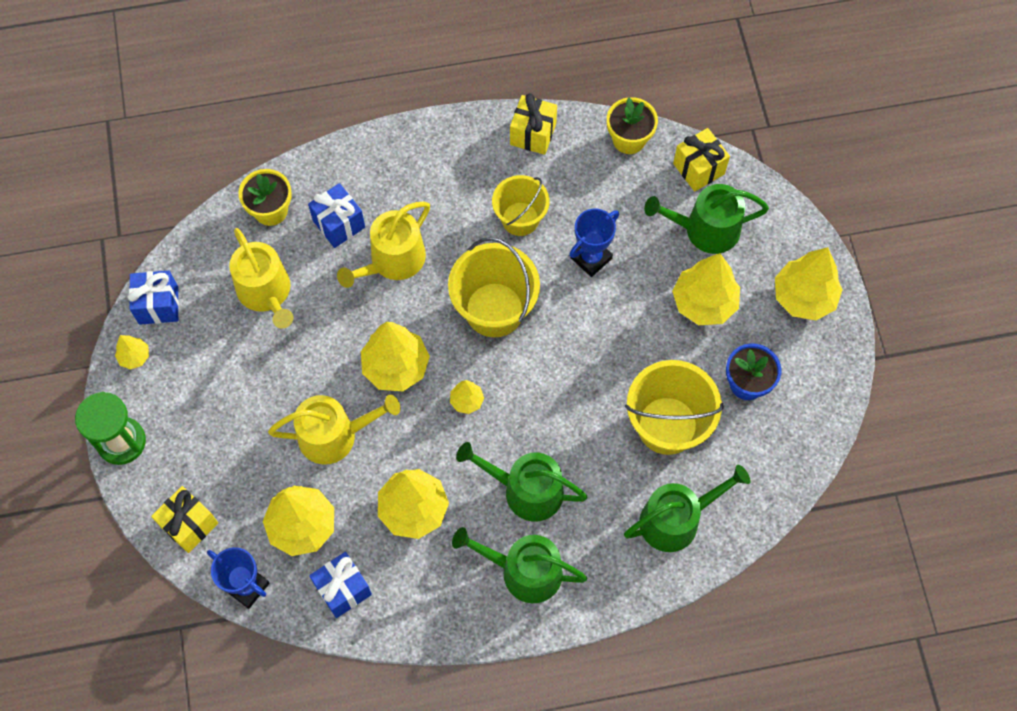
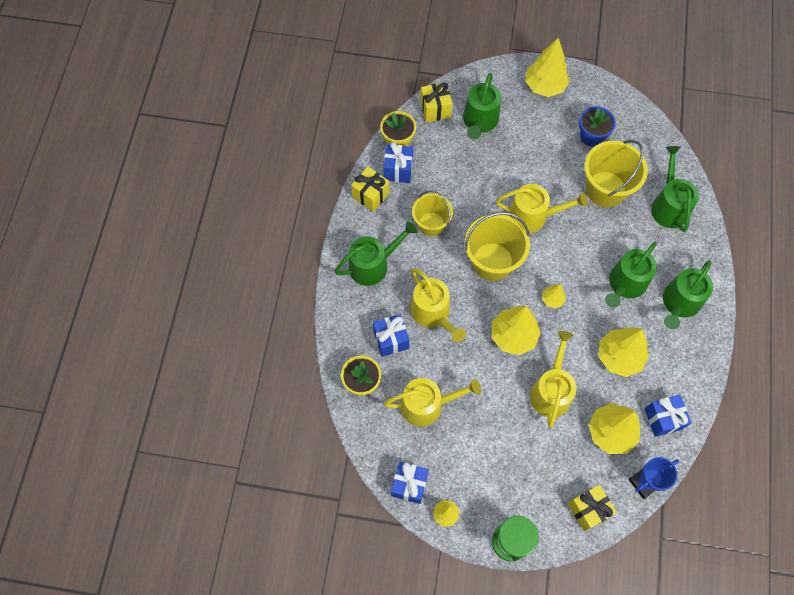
camera: 70 degrees left, 0 degrees up
(434, 170) = (373, 265): none -> green watering can
(583, 341) = (532, 216): none -> yellow watering can
(584, 154) = (398, 170): none -> blue gift
(591, 258) = (475, 192): blue trophy -> none
(704, 303) = (530, 140): yellow tree -> none

